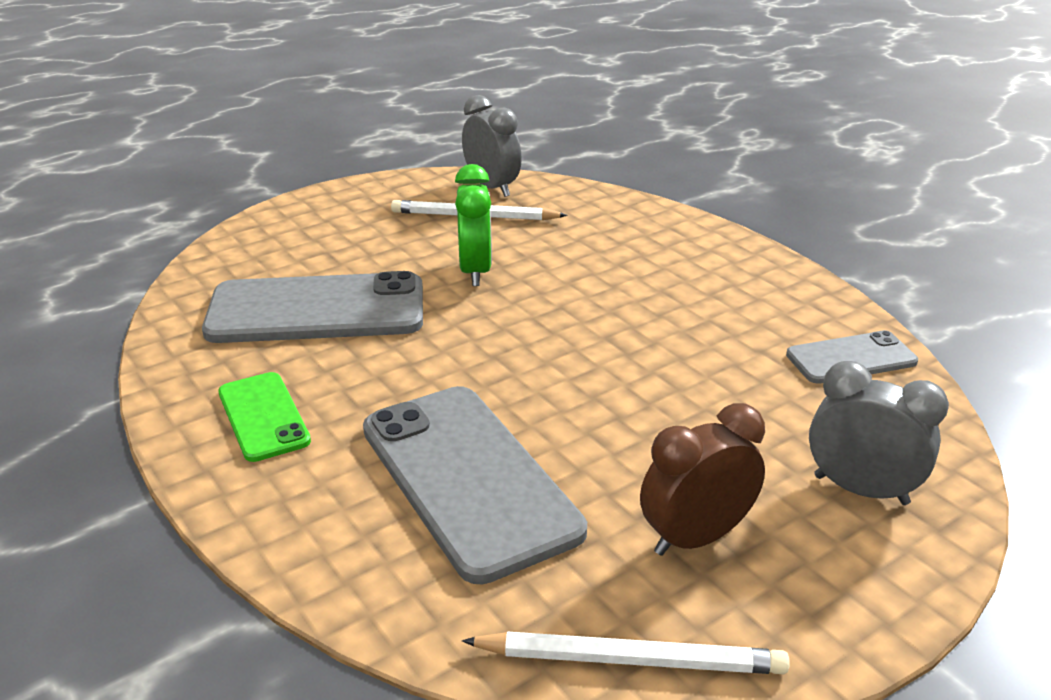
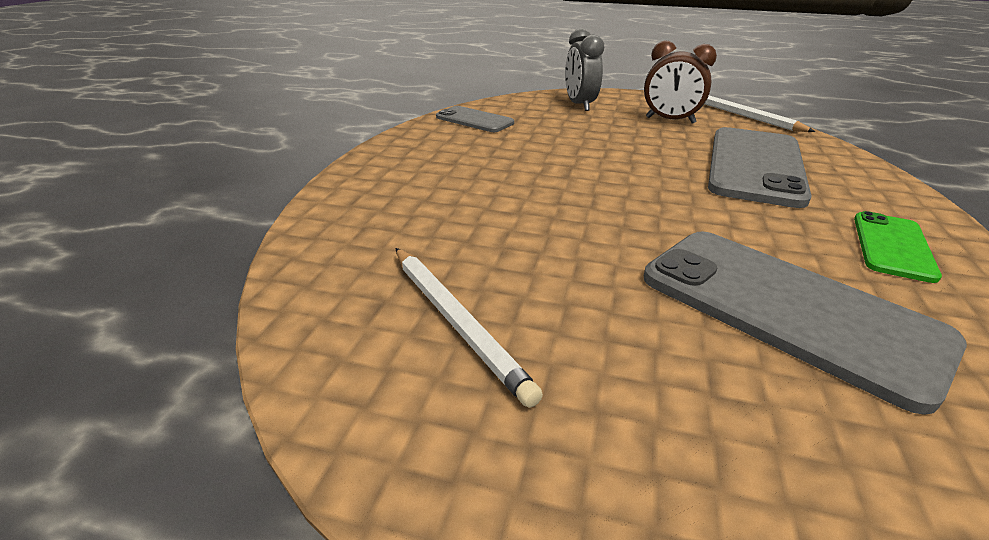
camera: 130 degrees left, 0 degrees up
(475, 271) = (572, 259): green clock -> none
(492, 187) = (347, 355): grey clock -> none

